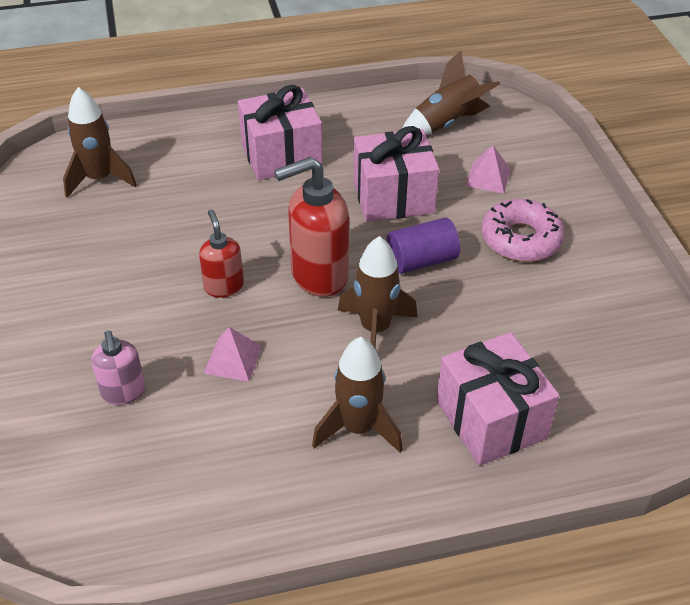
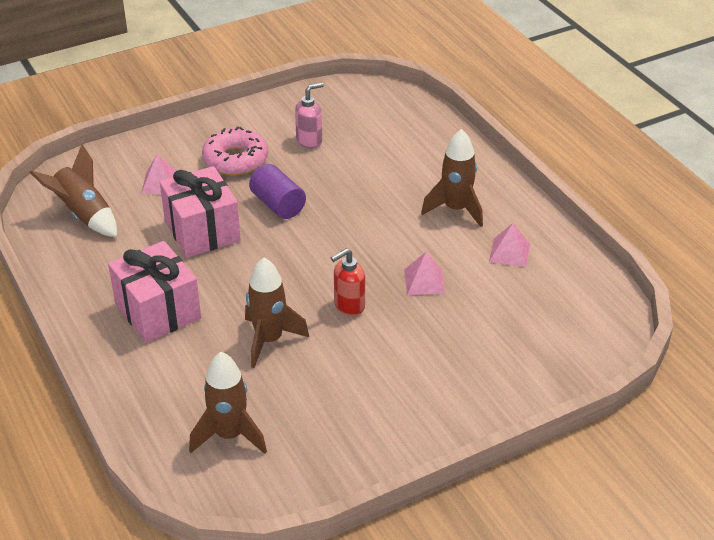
camera: 105 degrees left, 5 degrees down
(123, 392) = (484, 331): pink soap dispenser -> pink soap dispenser (309, 141)
(248, 462) = (509, 252): none -> pink pyramid
(318, 275) = (315, 255): red soap dispenser -> none
(375, 329) = (361, 216): brown rocket -> brown rocket (269, 340)
(491, 419) = (419, 156): pink gift -> none

